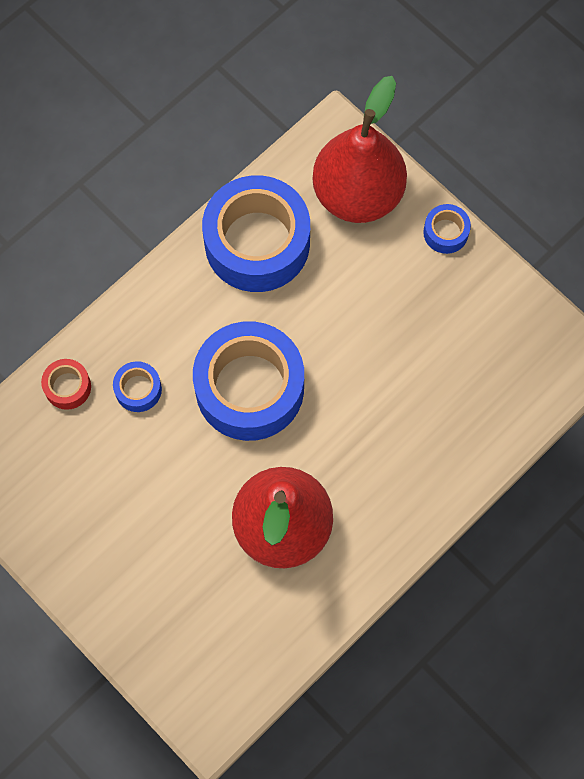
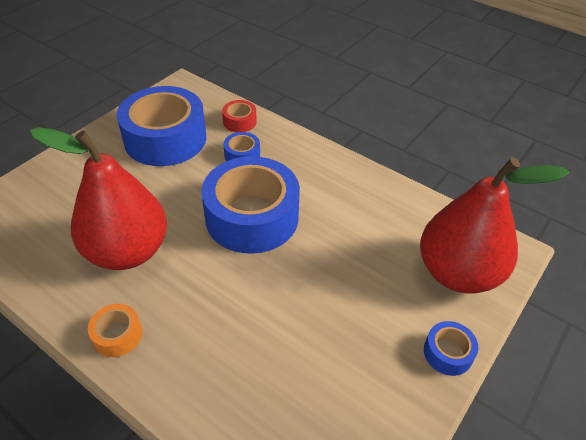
camera: 80 degrees right, 25 degrees down
(257, 243) = (383, 208): blue tape -> blue tape (165, 139)
(390, 531) = (117, 335): none -> orange tape

